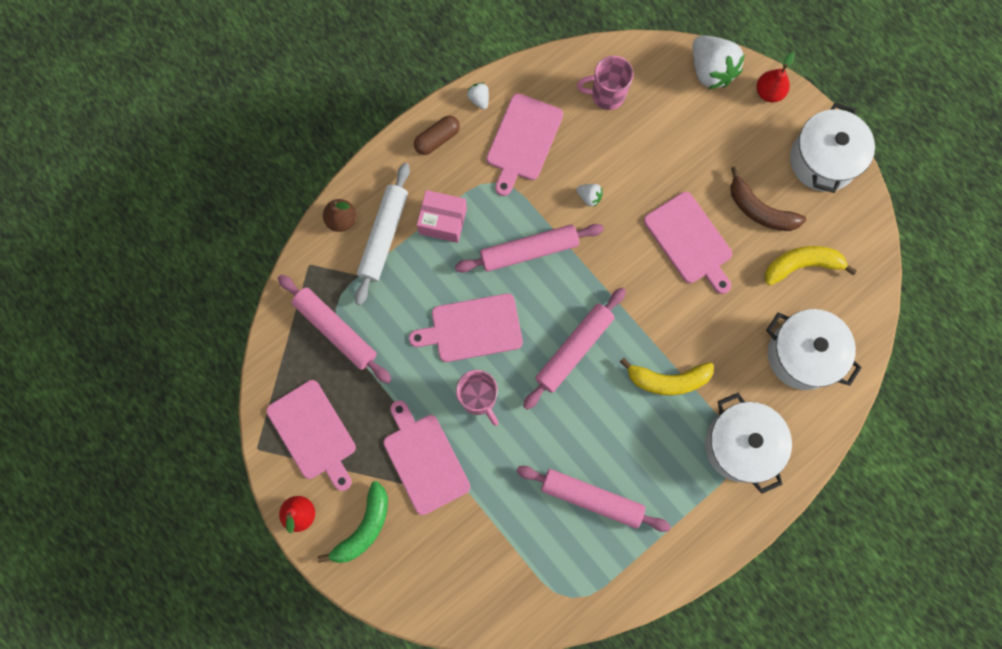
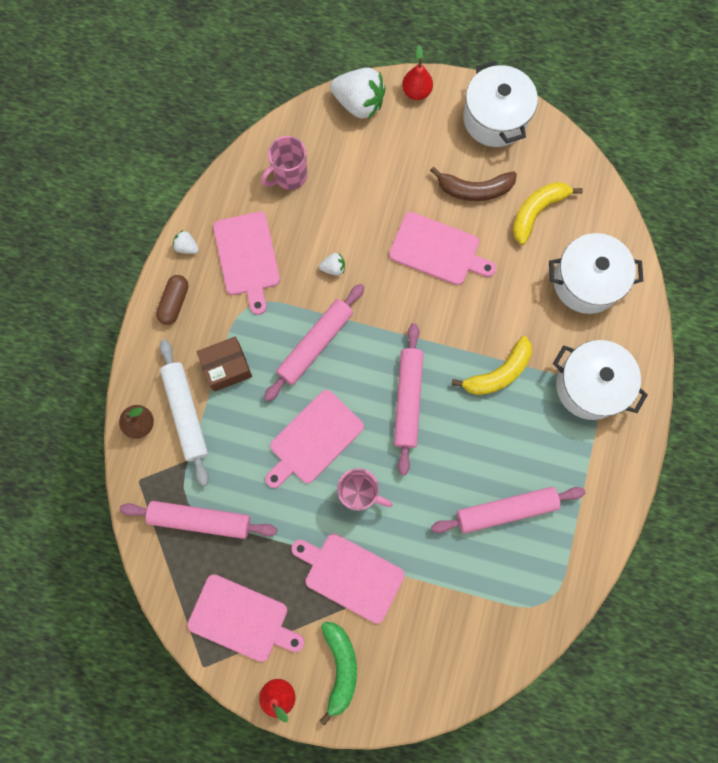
camera: 35 degrees left, 0 degrees up
(443, 221) = (227, 367): pink box -> brown box

